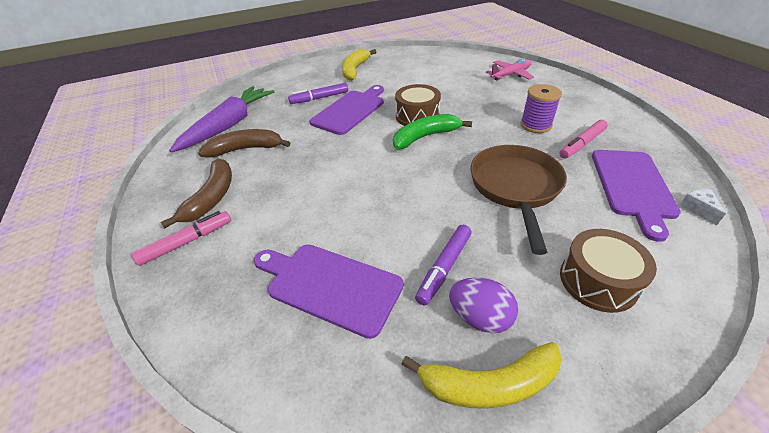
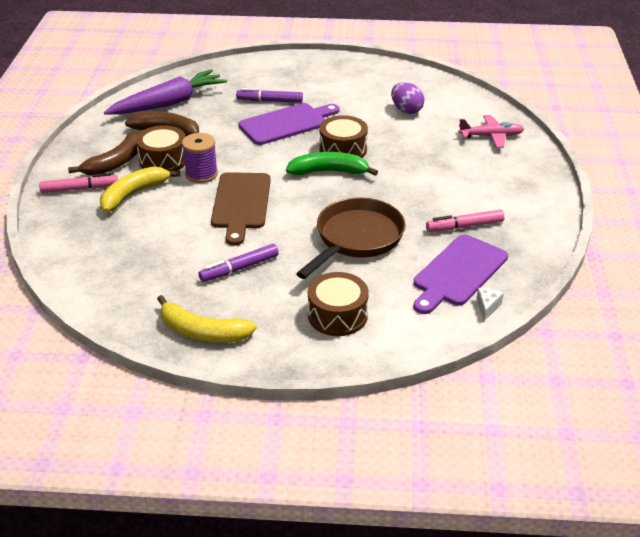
camera: 25 degrees right, 5 degrees down
(262, 177) = (163, 160): none -> brown drum
(329, 285) = (153, 250): purple cutting board -> none
(355, 70) = (333, 79): yellow banana -> yellow banana (133, 194)
(377, 194) = (241, 204): none -> brown cutting board
(480, 317) = (232, 302): purple egg -> purple egg (406, 110)
(535, 125) = (445, 195): purple spool -> purple spool (201, 174)

